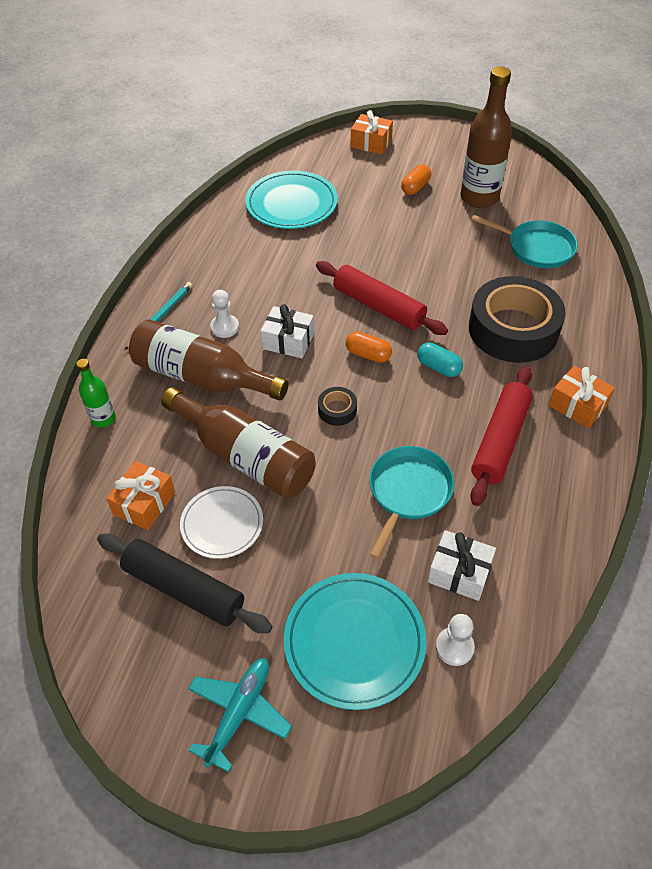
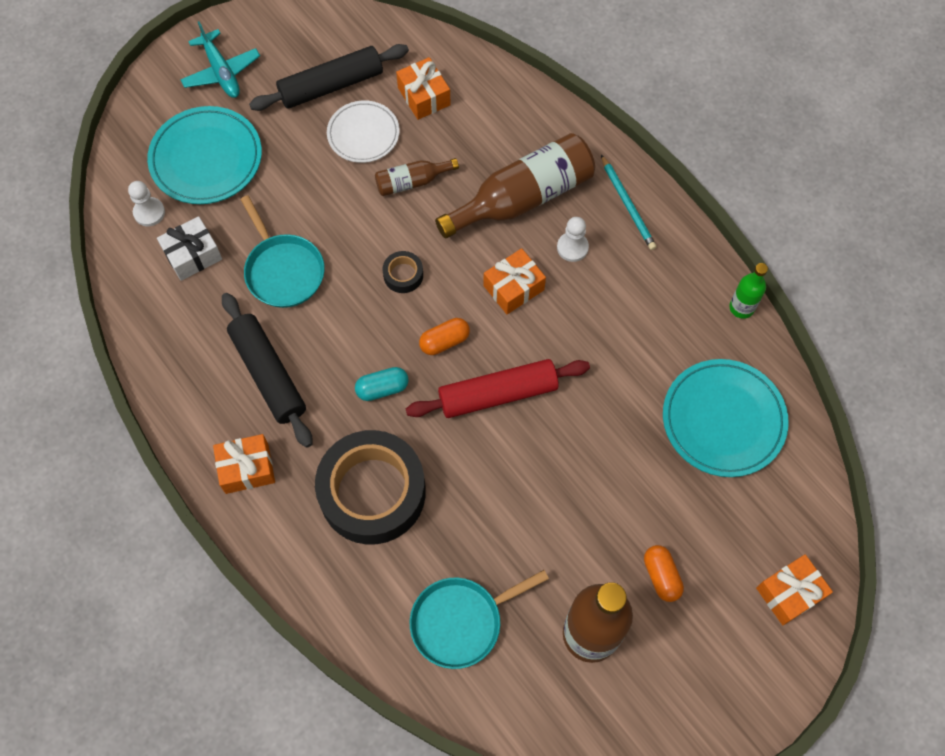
camera: 125 degrees right, 15 degrees up
(103, 419) = (532, 107): green bottle -> green bottle (741, 307)
(245, 456) = (412, 182): brown bottle -> brown bottle, size x0.50
(288, 341) = (513, 288): white gift -> orange gift
(500, 441) = (268, 374): red rolling pin -> black rolling pin

